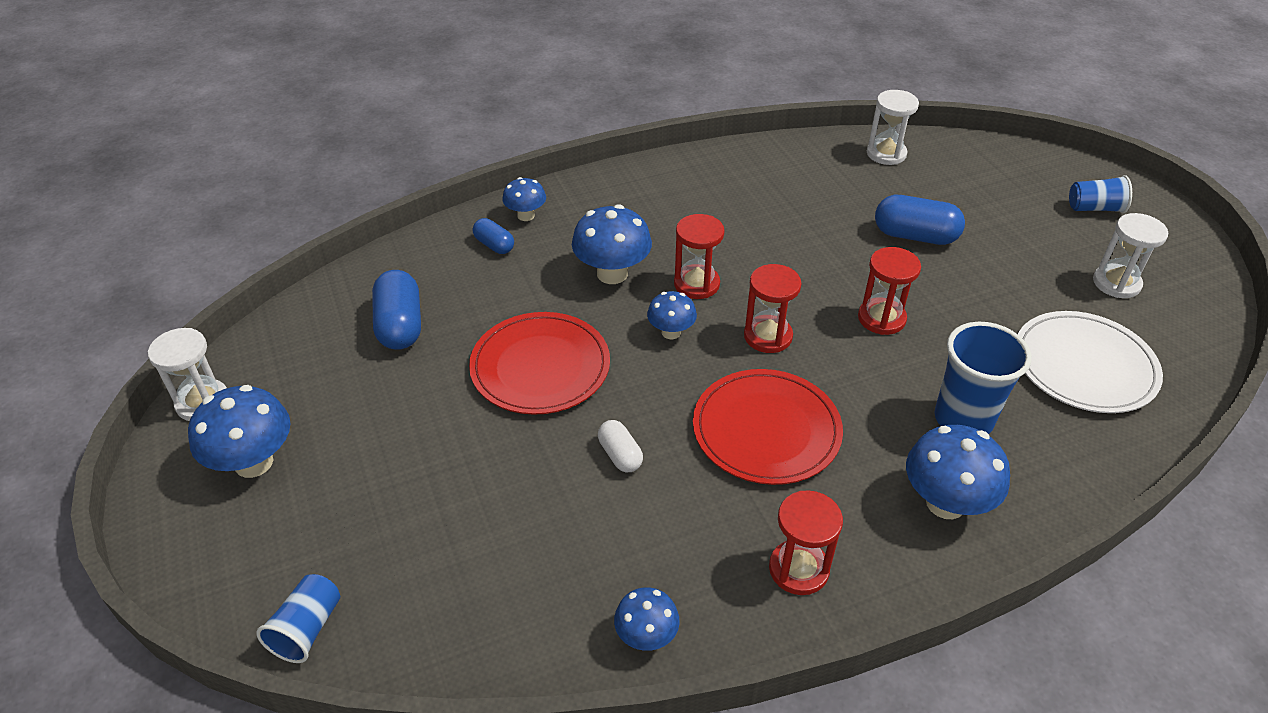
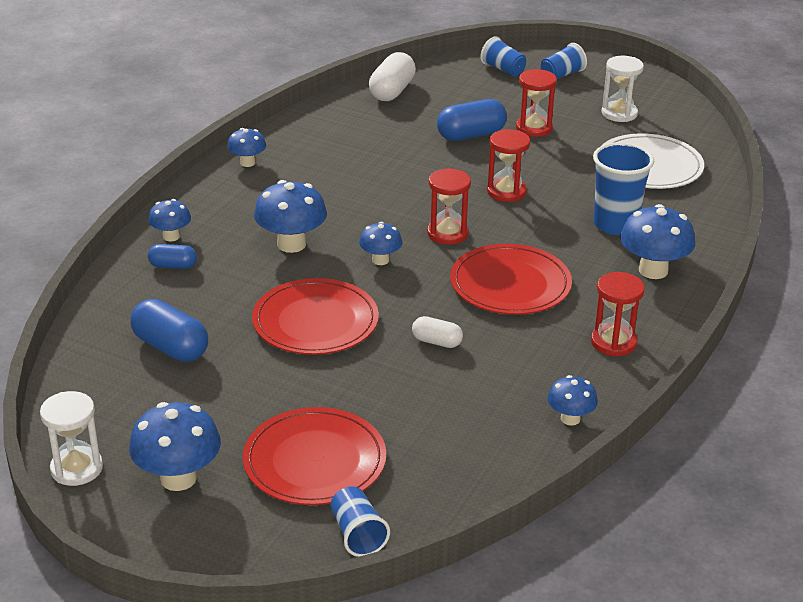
camera: 40 degrees left, 10 degrees down
(368, 519) = (314, 461): none -> red plate
(669, 171) = (247, 163): none -> blue mushroom
(696, 284) = (361, 224): red hourglass -> red hourglass (534, 128)
(886, 154) = (392, 91): white hourglass -> white capsule
(1032, 175) = (503, 69): none -> blue cup

